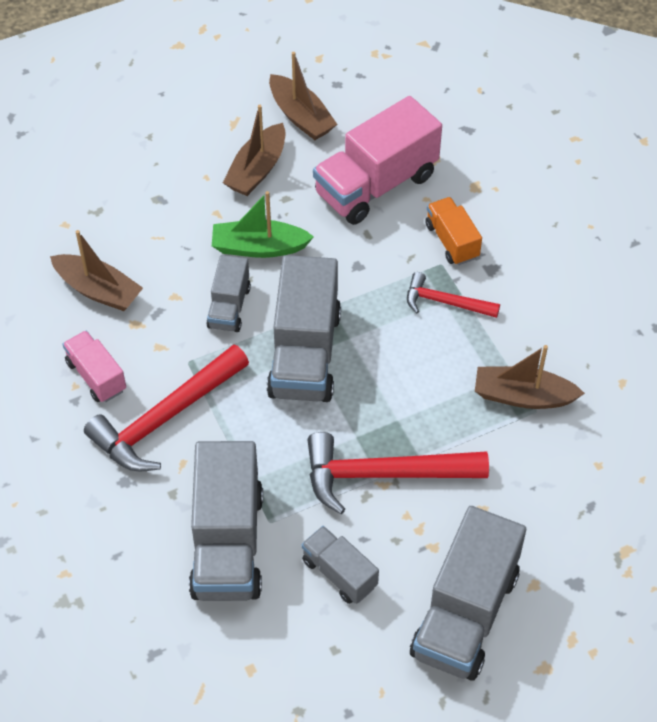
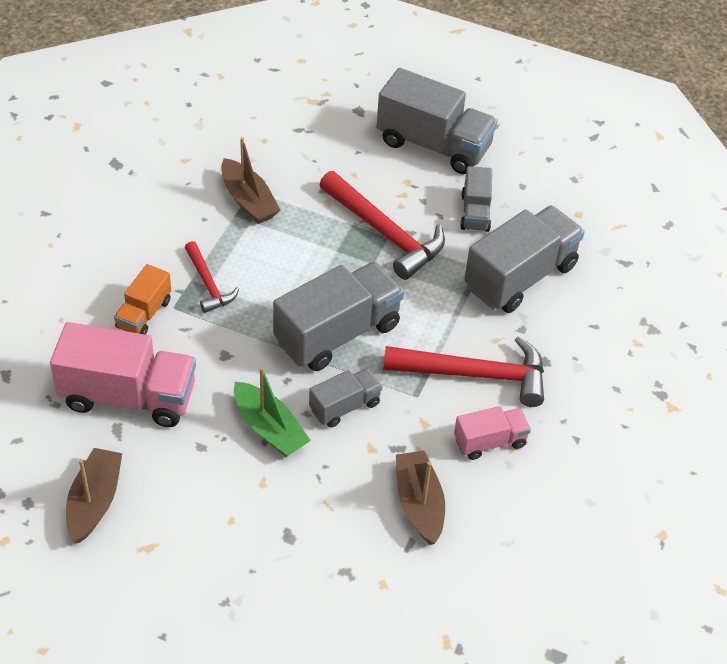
camera: 135 degrees left, 5 degrees down
(96, 376) = (490, 442): pink truck -> pink truck turned 120 degrees counterclockwise
(257, 170) = (188, 489): brown boat -> none
(464, 614) = (433, 145): grey truck -> grey truck turned 45 degrees clockwise

